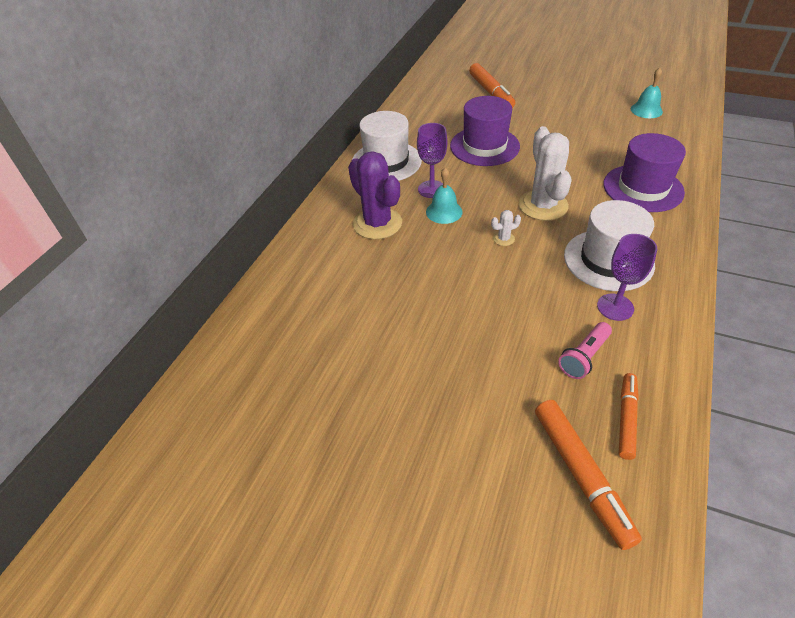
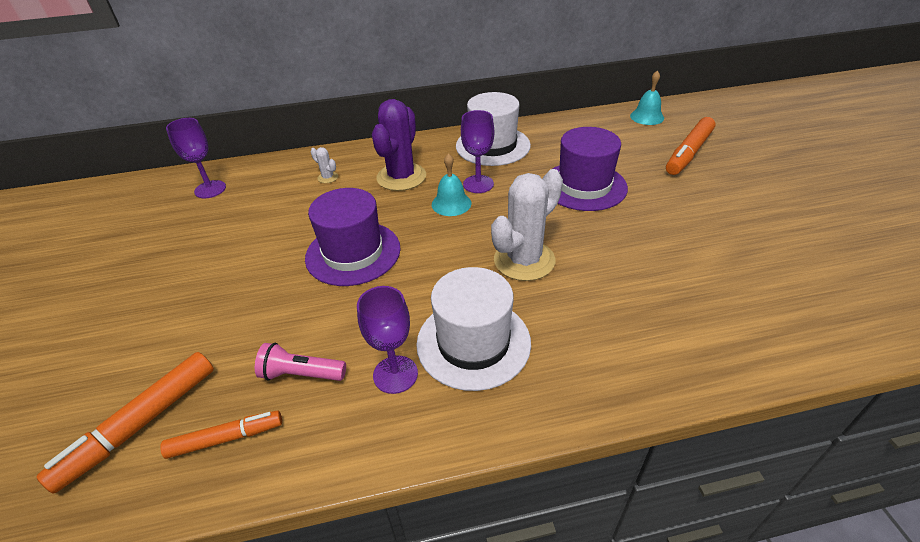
camera: 55 degrees right, 5 degrees down
(253, 356) = (210, 189): none -> purple goblet
(503, 239) = (443, 254): white cactus -> white cactus (328, 177)
(643, 188) = (646, 329): purple hat -> purple hat (353, 253)
(646, 110) = (836, 277): turquoise bell -> turquoise bell (647, 117)

